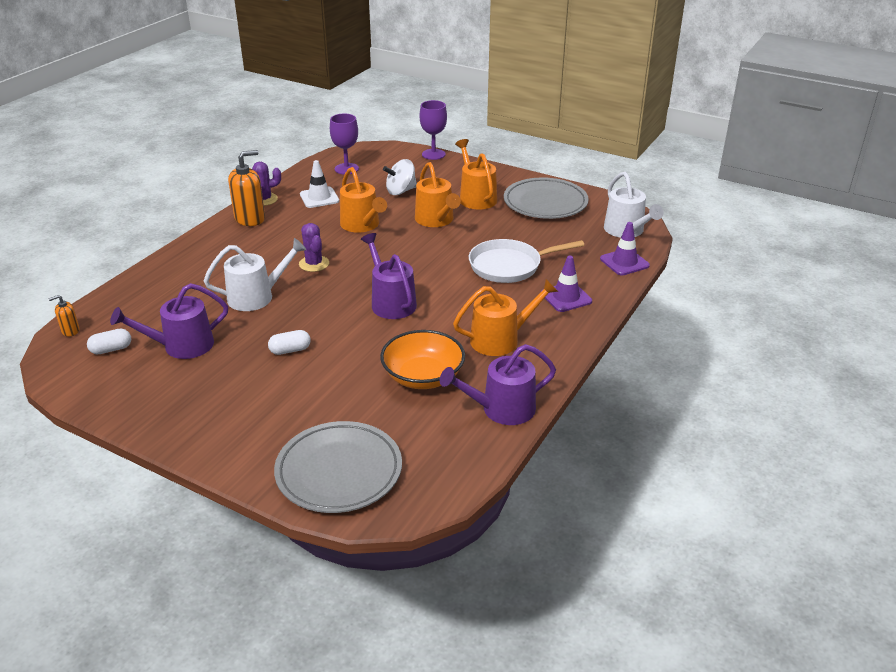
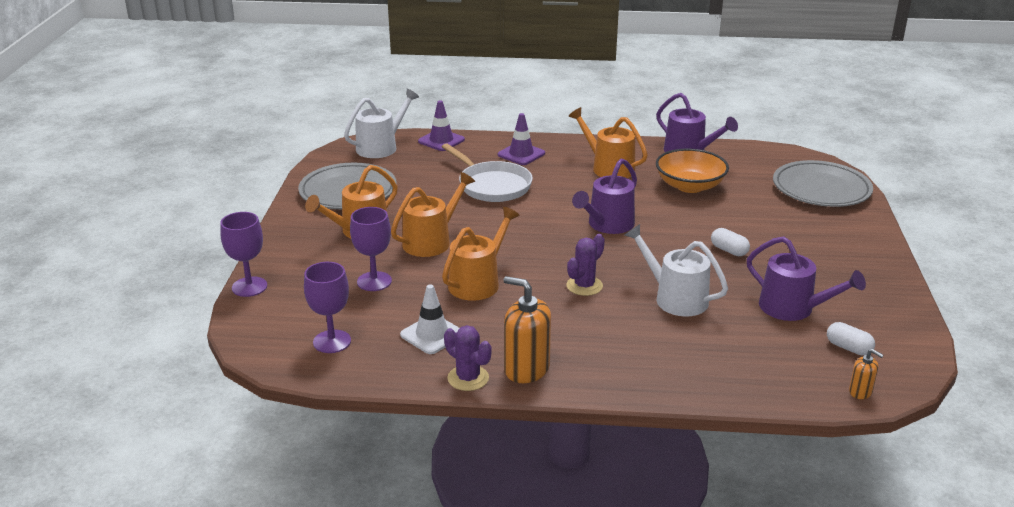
camera: 115 degrees left, 5 degrees down
(401, 191) = (374, 281): white spinning top -> purple goblet

